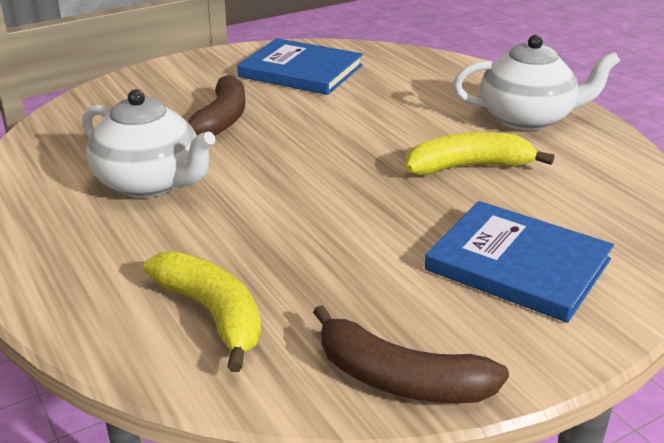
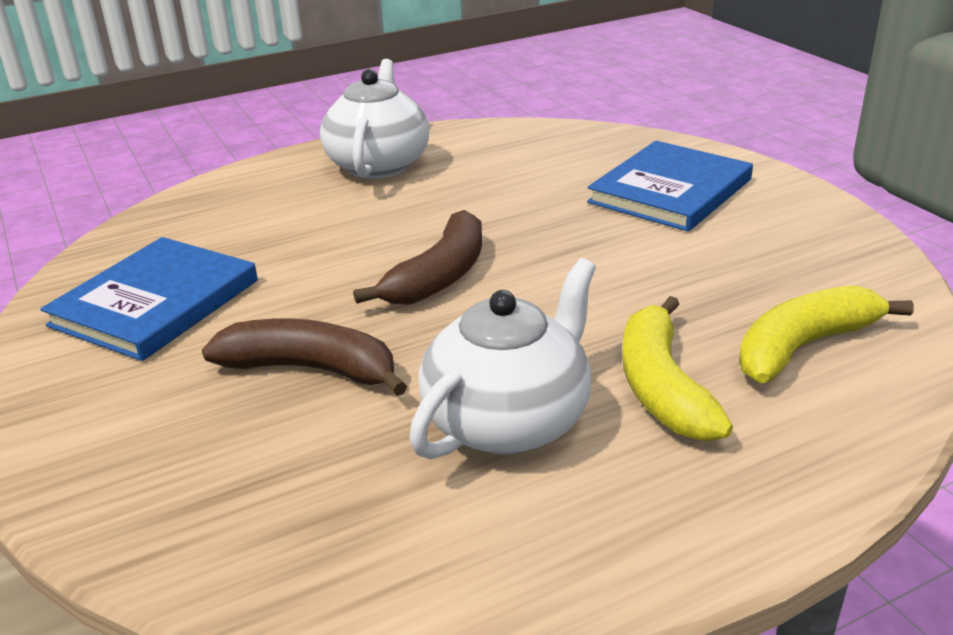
camera: 85 degrees left, 0 degrees up
(400, 379) = (856, 248): brown banana -> brown banana (439, 276)
(468, 167) = (485, 200): yellow banana -> yellow banana (662, 387)

